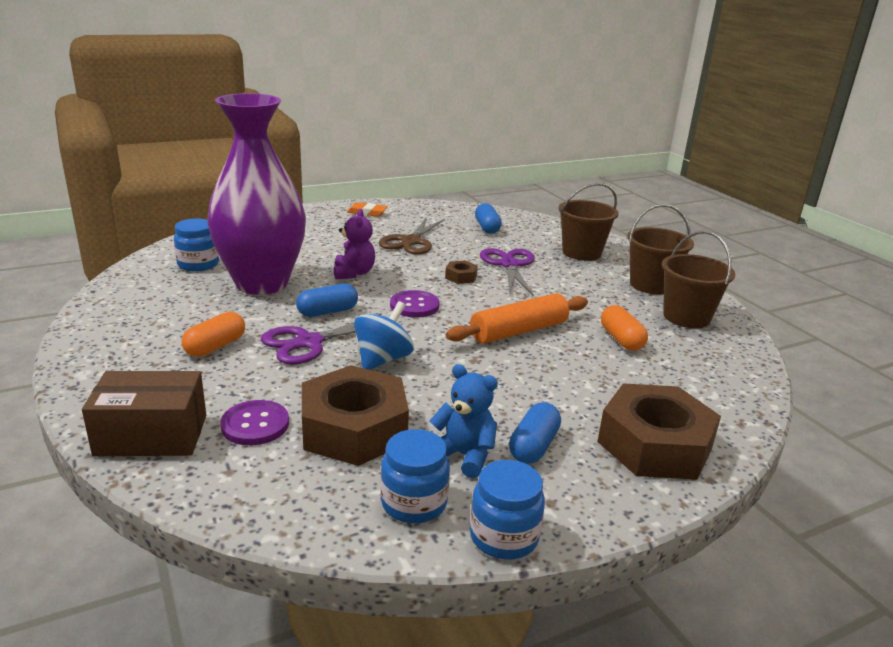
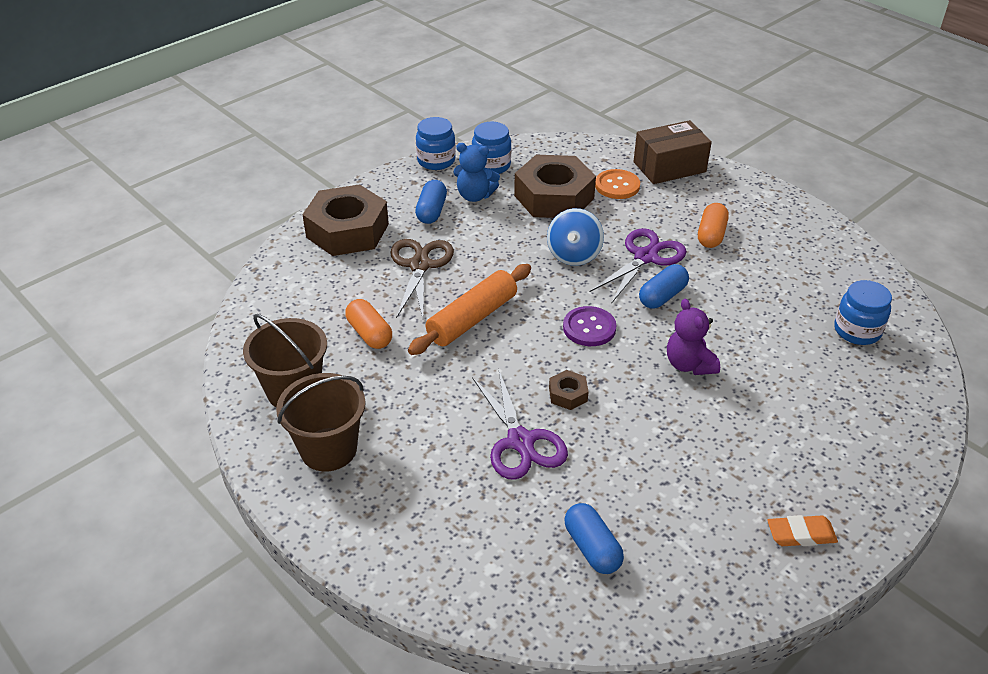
camera: 165 degrees right, 15 degrees up
(255, 425) = (617, 186): purple button -> orange button
(262, 283) = (762, 319): purple vase -> none
(411, 241) = (675, 461): brown scissors -> brown scissors (420, 265)
(581, 253) = (427, 510): brown bucket -> none

